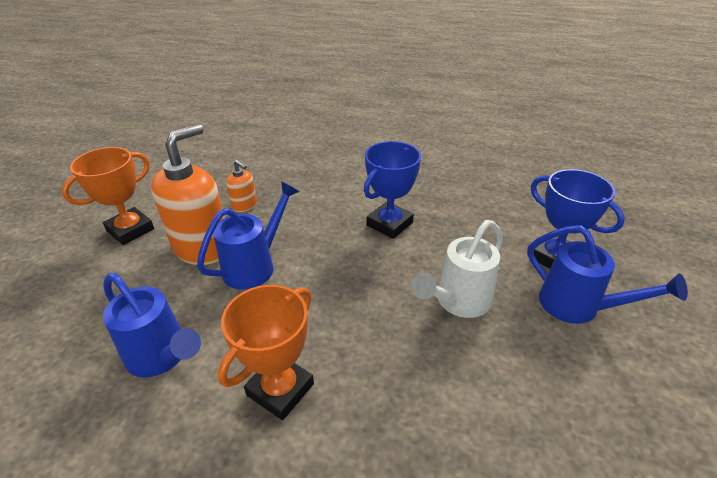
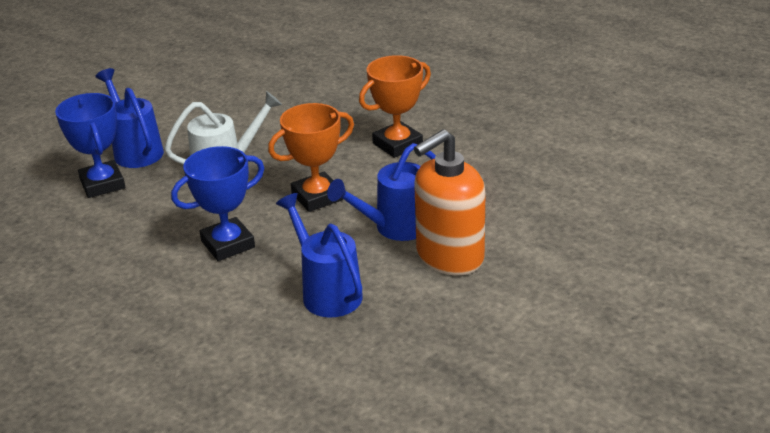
camera: 160 degrees left, 5 degrees down
(130, 230) = (540, 295): orange trophy -> orange trophy (317, 197)
(162, 356) = (486, 175): blue watering can -> blue watering can (327, 292)
(245, 205) = (390, 302): orange soap dispenser -> none

